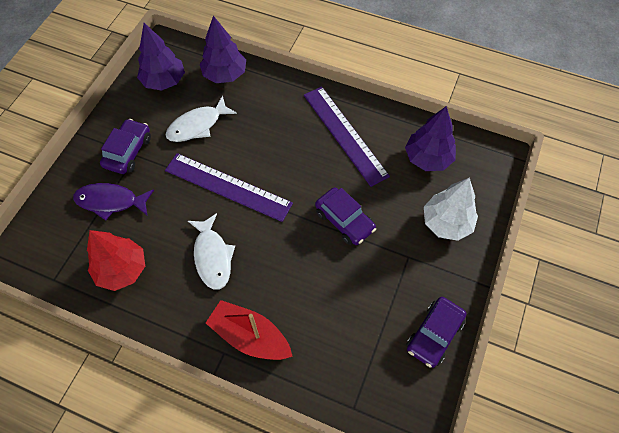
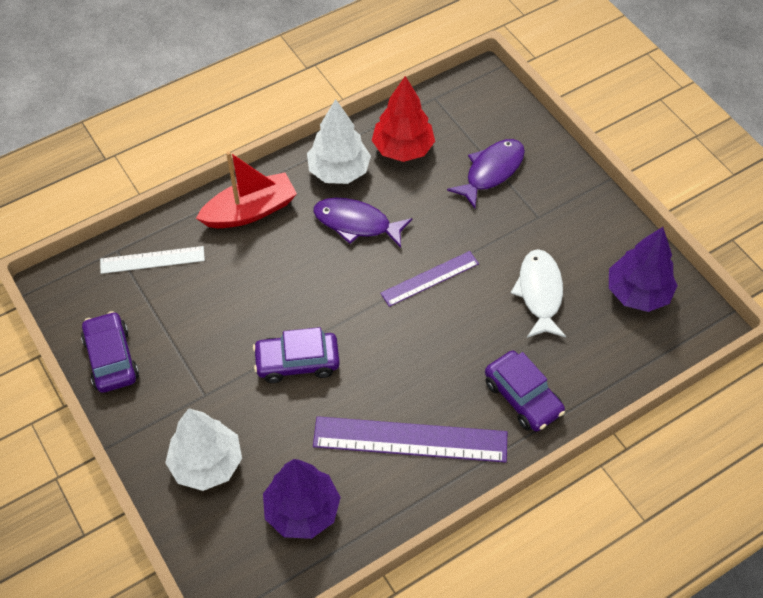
camera: 125 degrees right, 5 degrees down
(128, 151) = (548, 212): purple car -> purple car (522, 397)
(171, 300) = (339, 171): none -> white tree
(212, 256) = (356, 223): white fish -> purple fish
(225, 74) = (605, 363): purple tree -> none
(228, 186) = (430, 278): purple ruler -> purple ruler, size x0.59
(341, 373) = (152, 260): none -> white ruler

